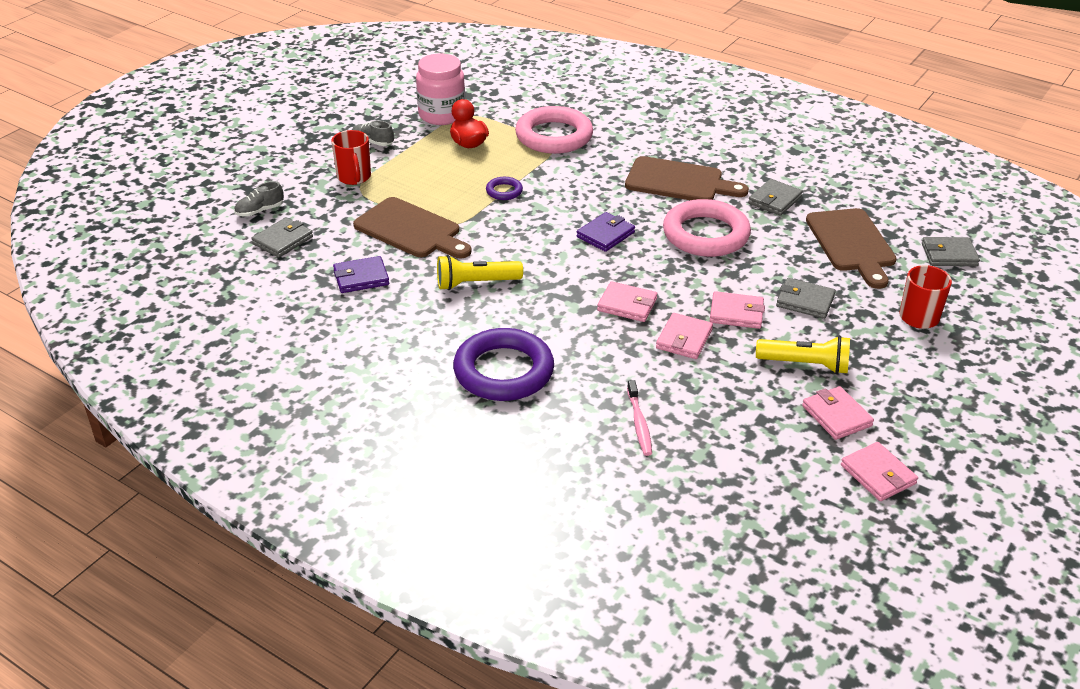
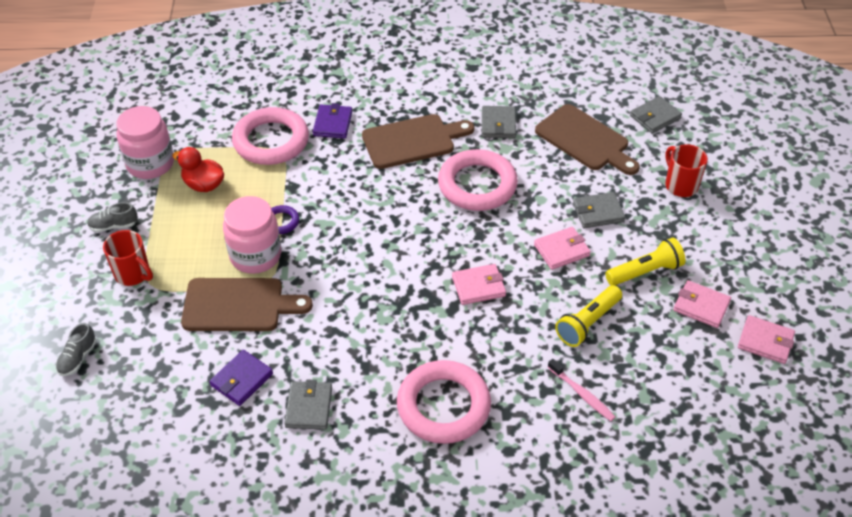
camera: 35 degrees left, 10 degrees up
(283, 240) = (132, 379): grey wallet -> grey wallet (309, 407)
(459, 204) = (255, 255): none -> pink jar
(476, 283) = (344, 331): yellow flashlight -> yellow flashlight (587, 323)
(503, 371) = (443, 406): purple ring -> pink ring
(605, 235) = (403, 225): purple wallet -> purple wallet (332, 124)
(684, 339) = (546, 296): pink wallet -> none

